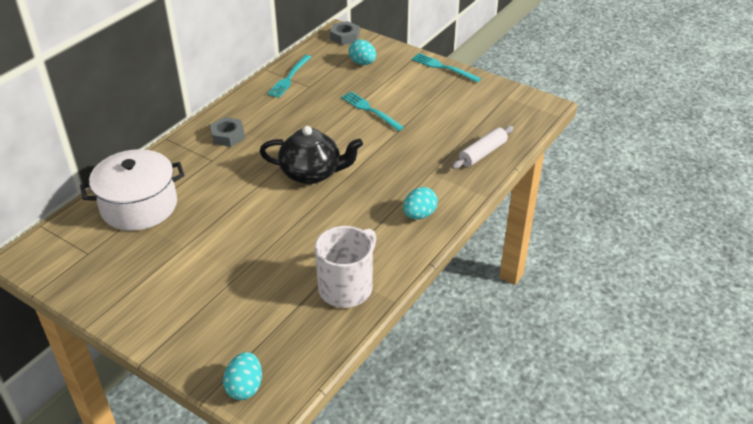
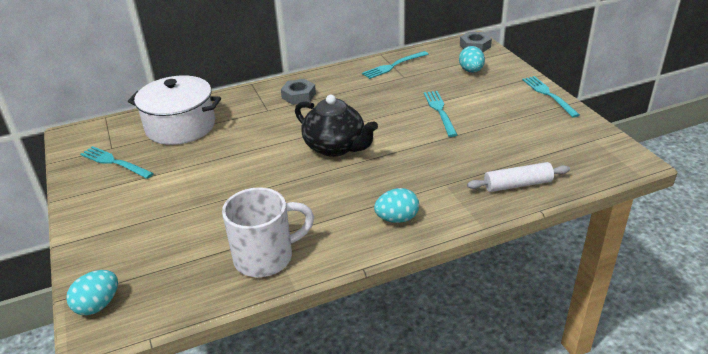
camera: 35 degrees right, 5 degrees down
(108, 266) = (114, 162): none -> turquoise fork

